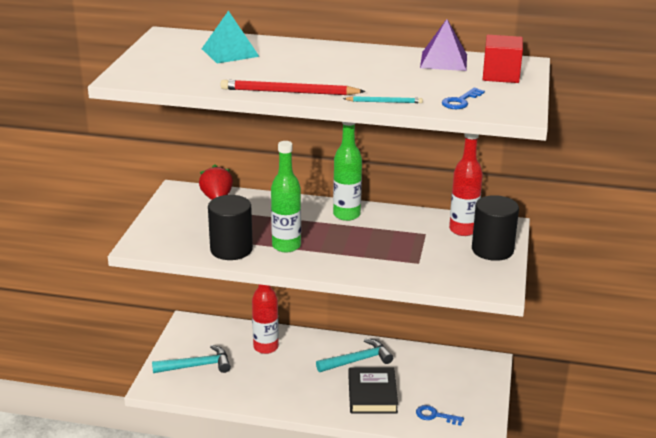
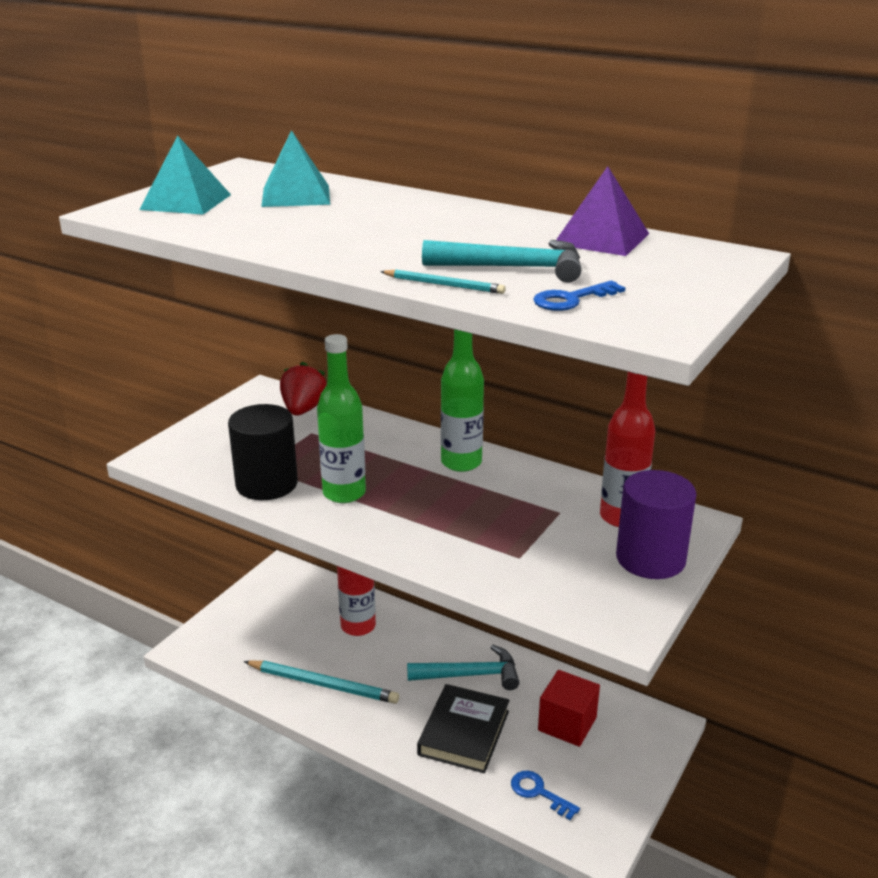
camera: 20 degrees right, 0 degrees up
(162, 65) = (186, 202): none -> turquoise pyramid
(197, 366) = (256, 632): turquoise hammer -> turquoise hammer (514, 268)
(264, 387) = (323, 684): none -> turquoise pencil
(289, 92) = (314, 254): red pencil -> none
(492, 250) = (650, 559): black cylinder -> purple cylinder
(501, 75) = (679, 269): red cube -> red cube (567, 724)

